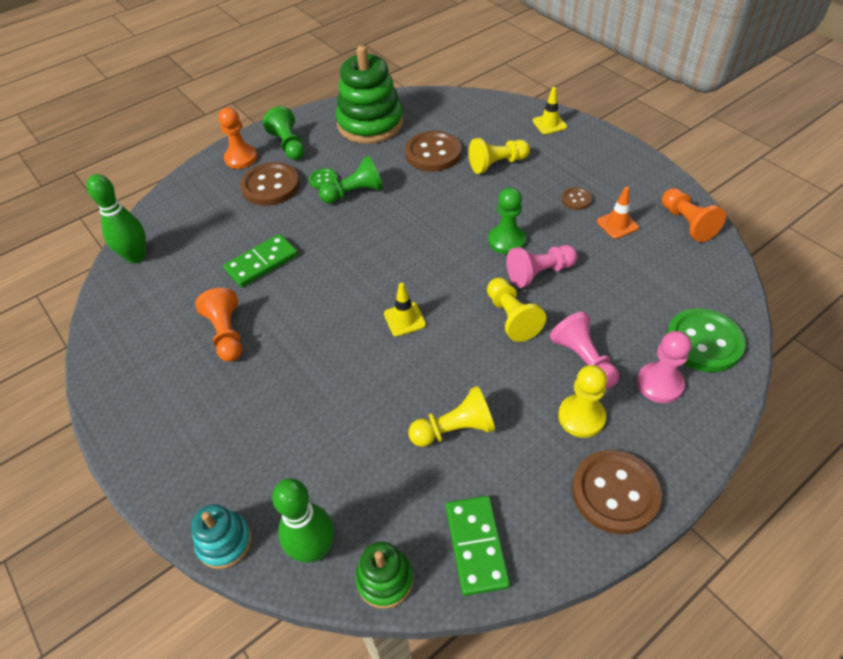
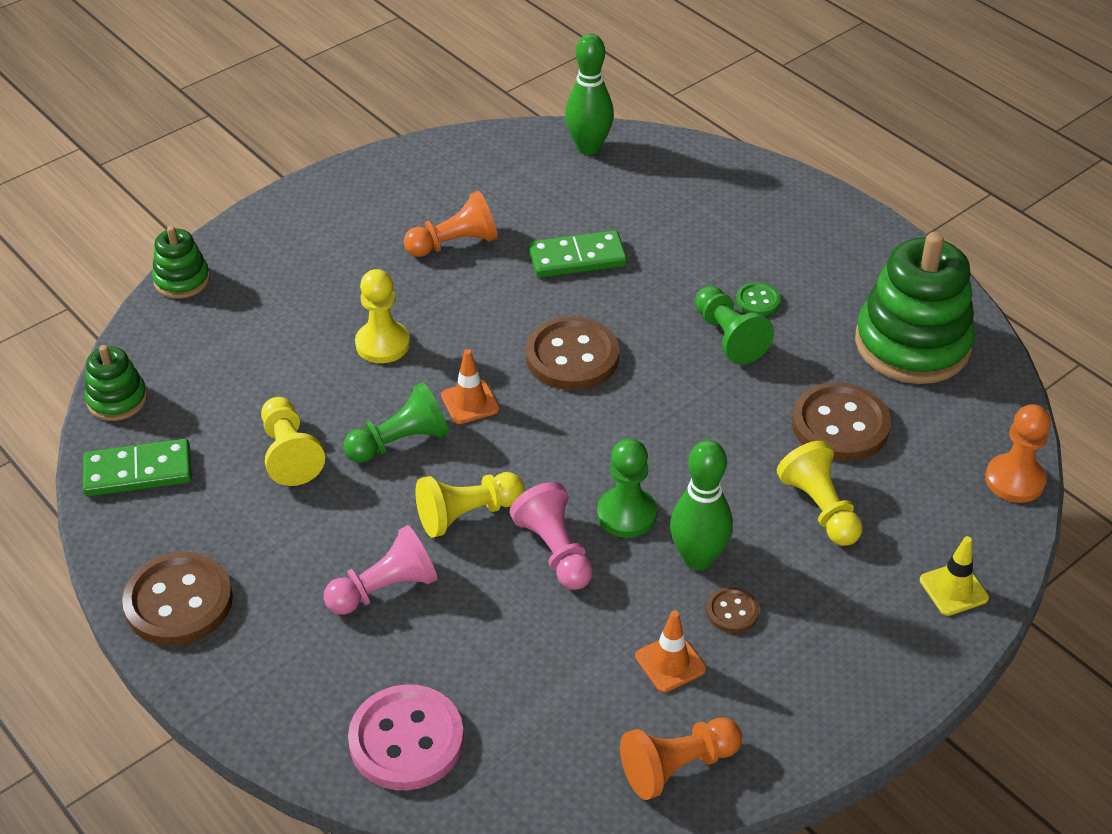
camera: 85 degrees right, 5 degrees down
(224, 542) = (182, 280): turquoise stacking toy -> green stacking toy
(241, 158) = (800, 210): orange pawn -> orange pawn (1014, 480)
(262, 263) = (577, 258): green domino -> green domino turned 60 degrees counterclockwise
(271, 186) = (738, 248): brown button -> brown button (572, 356)
(288, 145) = (840, 255): green pawn -> green pawn (400, 442)
(314, 549) = (161, 345): green bowling pin -> green bowling pin (698, 558)
(404, 319) = (470, 402): yellow traffic cone -> orange traffic cone
(581, 417) = (291, 578): yellow pawn -> yellow pawn (382, 344)
(659, 384) = (335, 672): pink pawn -> none
(703, 342) = (406, 740): green button -> pink button

